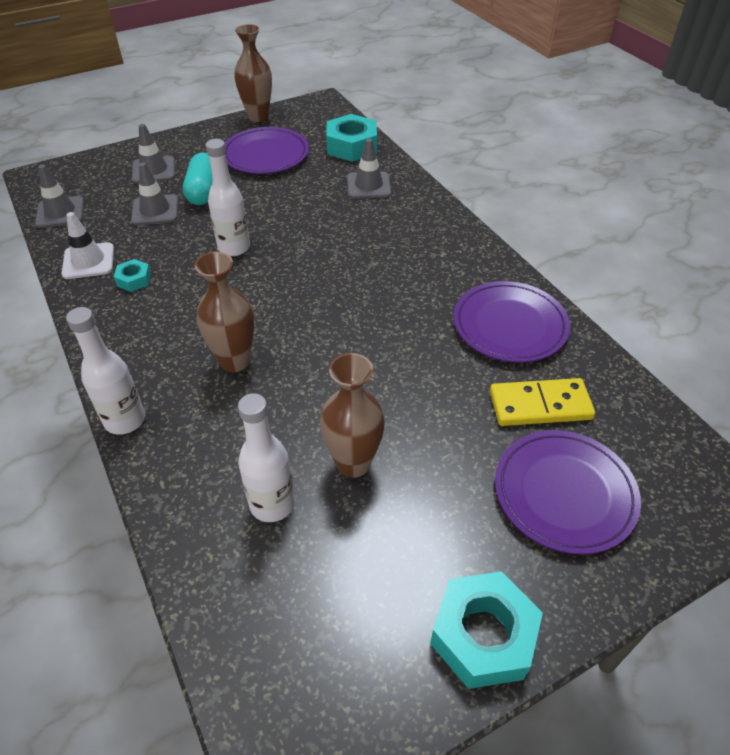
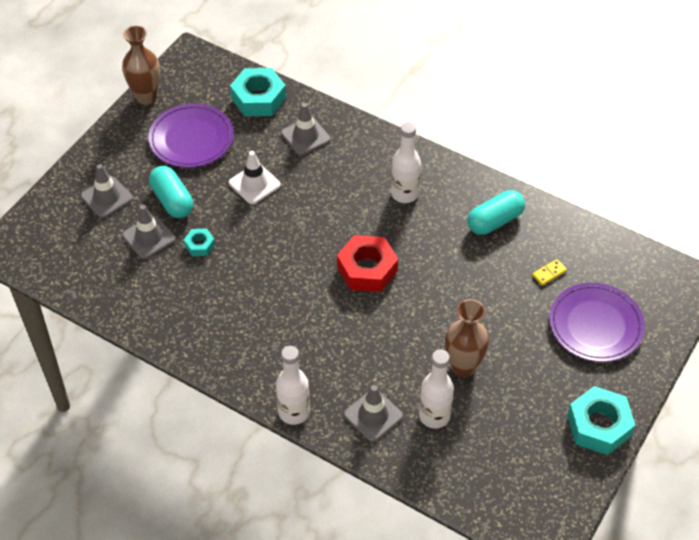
camera: 30 degrees left, 5 degrees up
(60, 212) = (68, 275): grey traffic cone -> grey traffic cone (373, 415)
(88, 261) = (141, 308): white traffic cone -> white traffic cone (254, 184)
(134, 280) = (194, 307): turquoise nut -> turquoise nut (199, 245)
(234, 248) = (247, 244): white bottle -> white bottle (404, 194)
(235, 361) = (330, 336): brown vase -> none
(329, 315) = (367, 269): none -> red nut
(509, 325) = (495, 221): purple plate -> turquoise capsule
(540, 405) = (549, 273): yellow domino -> yellow domino, size x0.47

